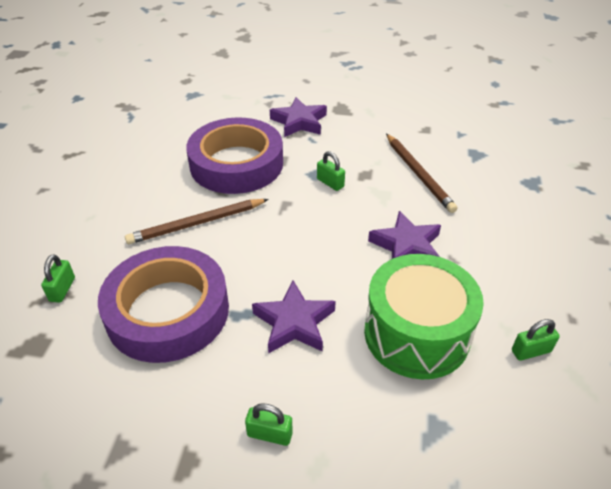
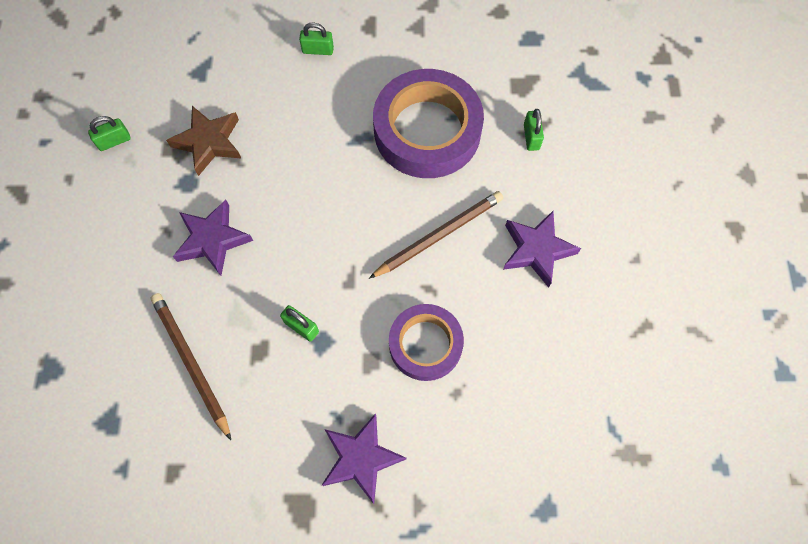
camera: 170 degrees right, 25 degrees up
(236, 164) = (425, 344): purple tape -> purple tape, size x0.61
(294, 322) = (315, 137): purple star -> purple star (537, 250)
(416, 334) = (209, 142): green drum -> brown star

